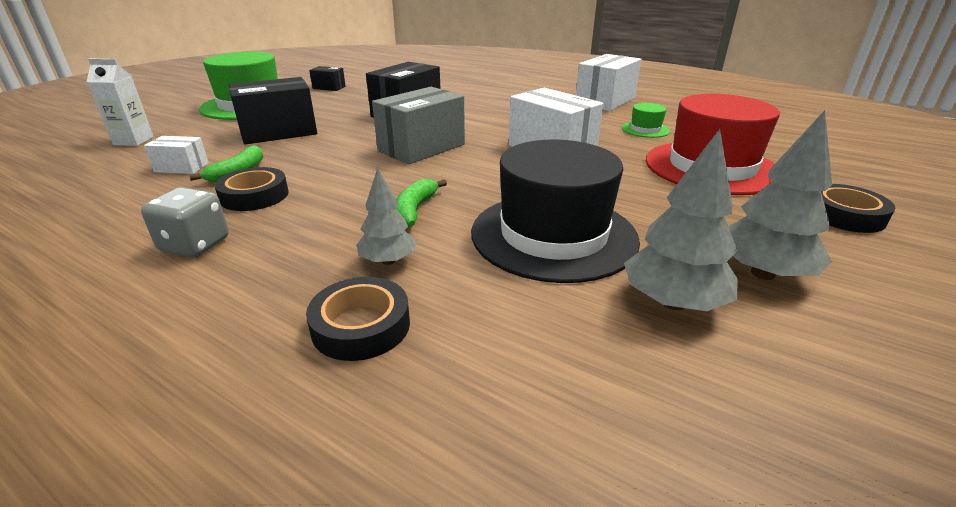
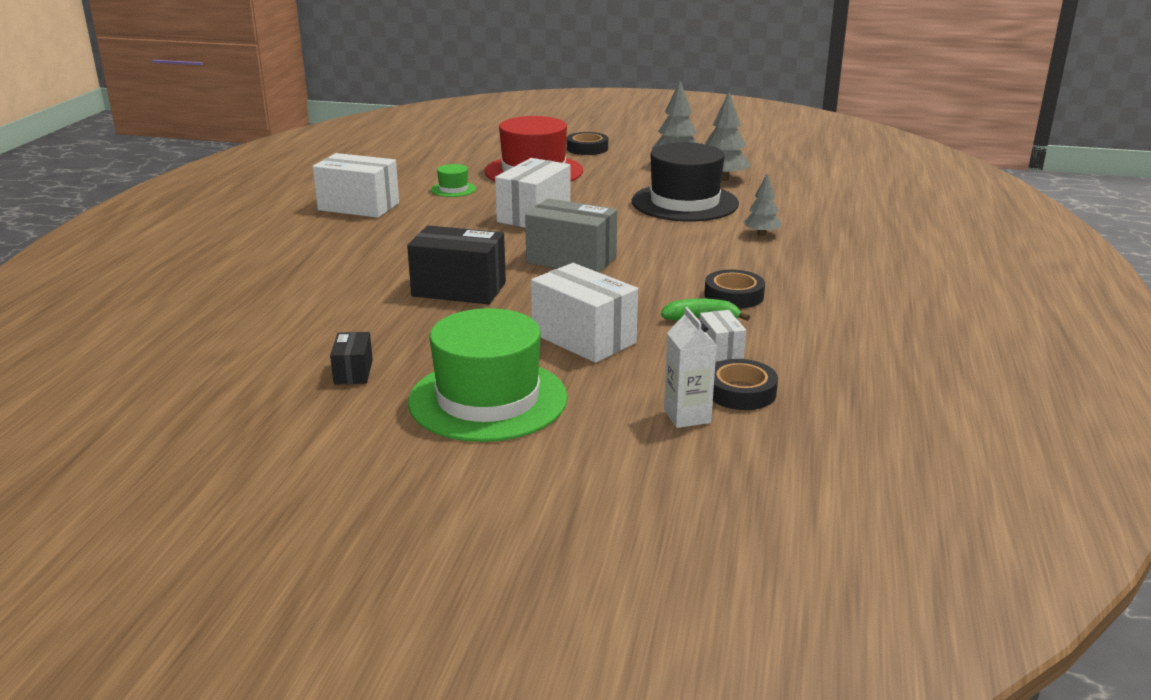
camera: 110 degrees left, 5 degrees down
(195, 245) = (815, 288): grey dice -> none
(278, 132) = (583, 338): black box -> white box
(361, 326) = (819, 228): black tape -> black tape (740, 392)
(415, 210) = (693, 240): green banana -> none

